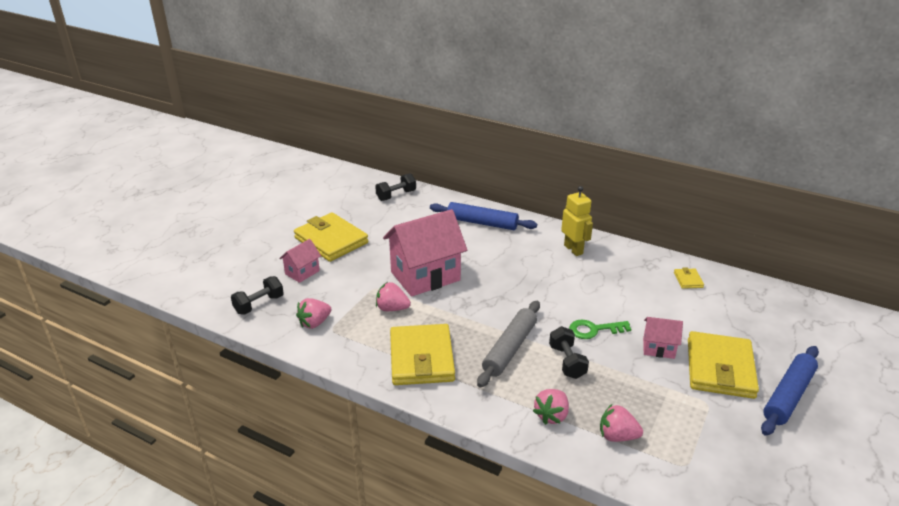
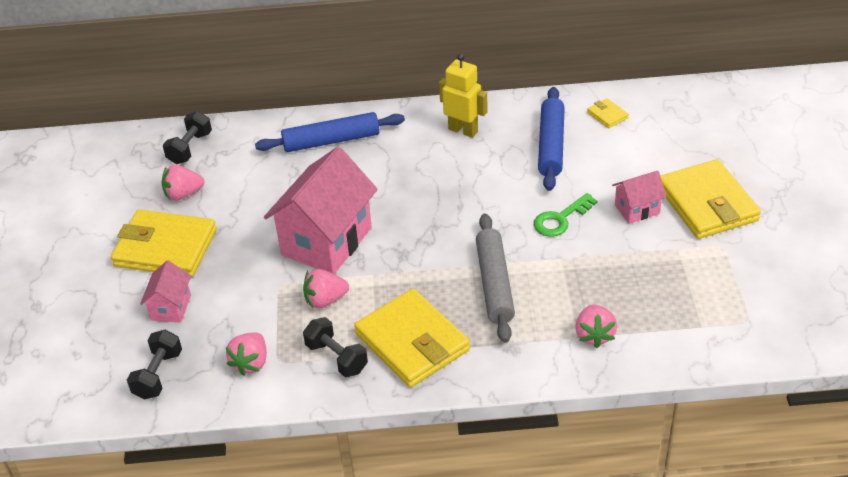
camera: 30 degrees left, 10 degrees up
(567, 362) = (563, 269): black dumbbell -> black dumbbell (337, 357)
(617, 436) = (669, 323): pink strawberry -> pink strawberry (183, 194)
(788, 396) = (783, 203): blue rolling pin -> blue rolling pin (551, 145)

